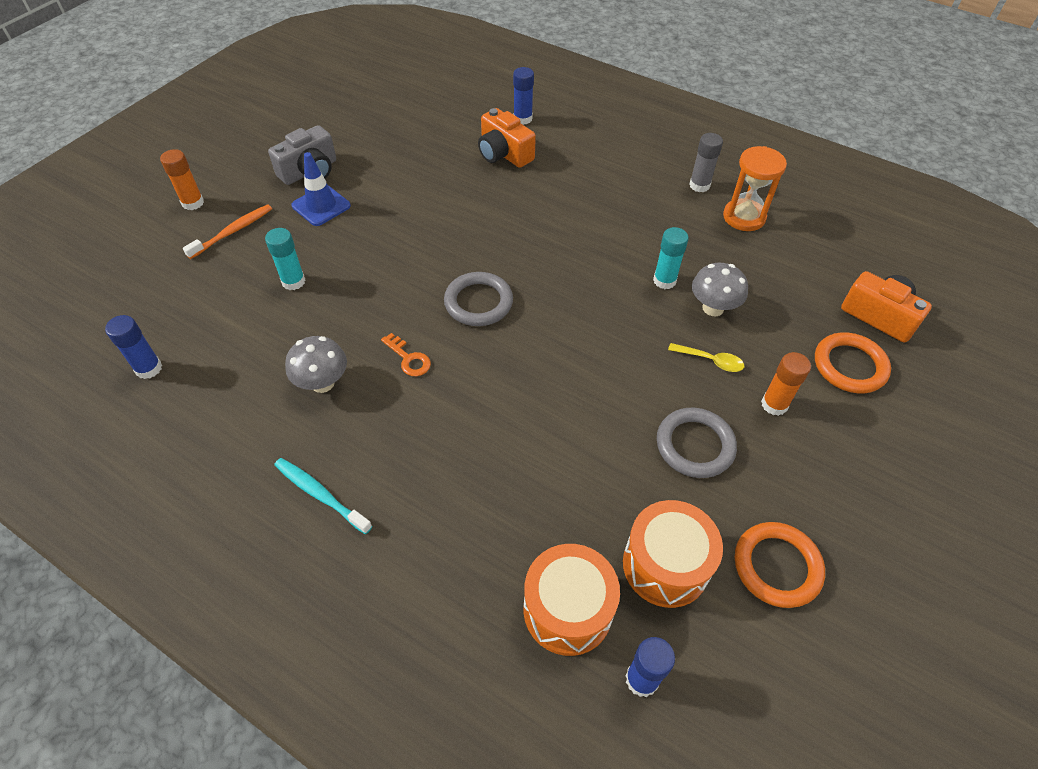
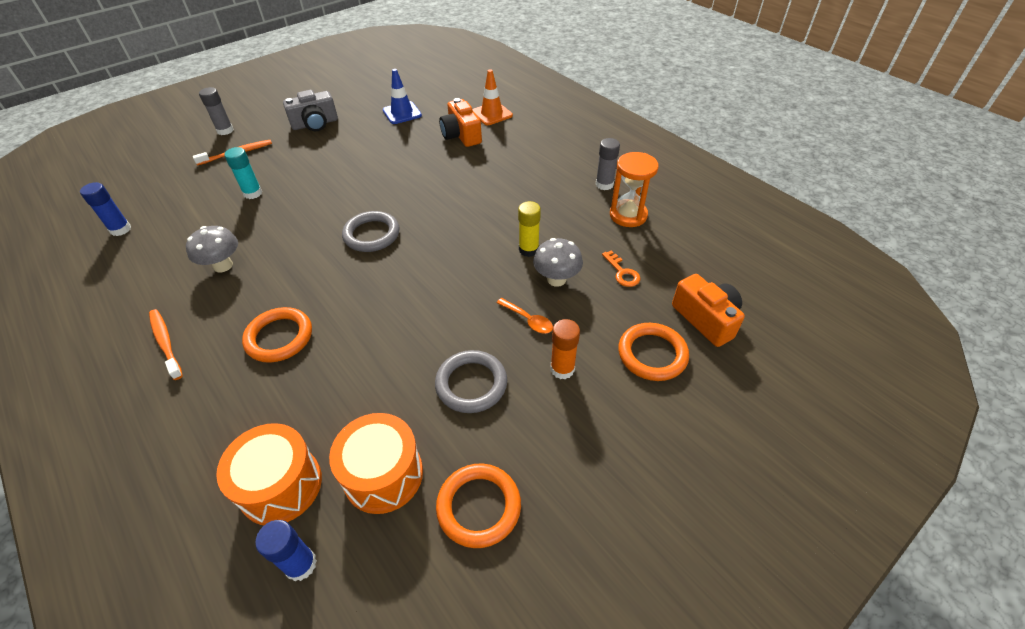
camera: 20 degrees right, 5 degrees down
(193, 203) = (225, 130): orange glue stick -> grey glue stick
(320, 494) = (166, 343): turquoise toothbrush -> orange toothbrush
(321, 206) = (307, 147): blue traffic cone -> blue traffic cone (402, 113)
(409, 358) = (294, 263): orange key -> orange key (622, 272)
(453, 451) = (279, 337): none -> orange ring
(522, 119) = (492, 114): blue glue stick -> orange traffic cone
(664, 280) = (528, 250): turquoise glue stick -> yellow glue stick
(710, 361) = (528, 320): yellow spoon -> orange spoon

